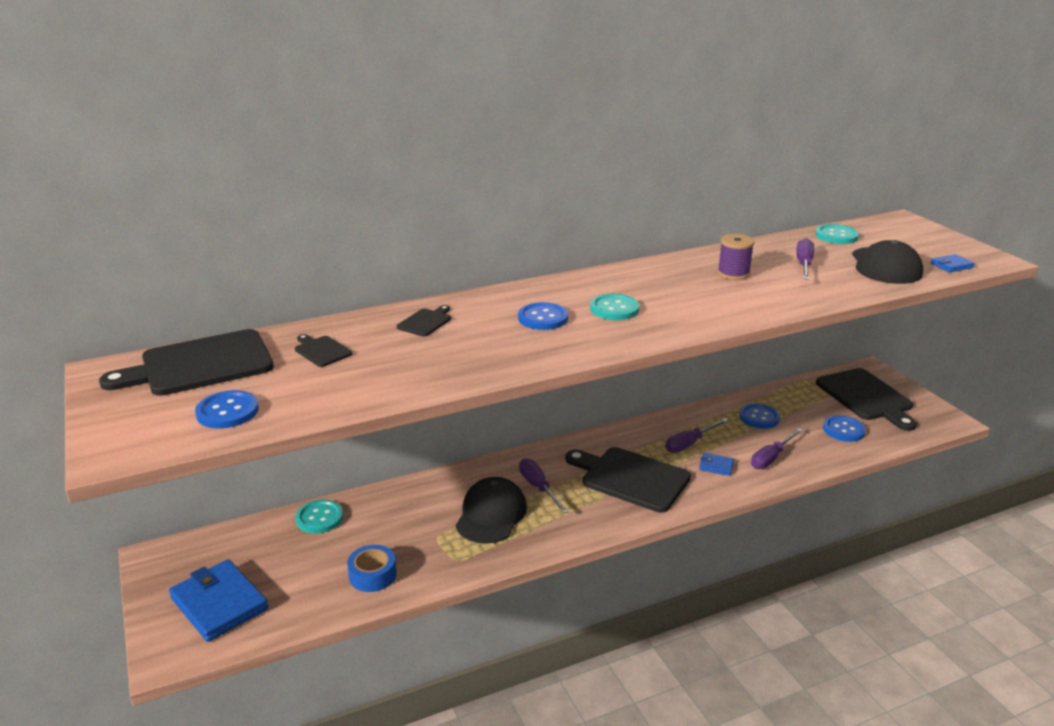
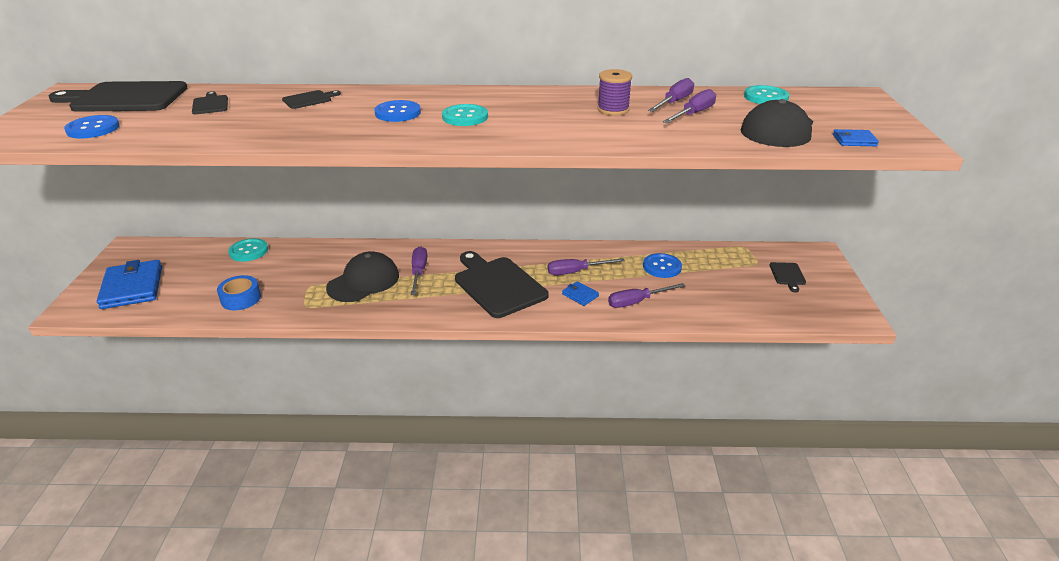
camera: 25 degrees right, 5 degrees up
(773, 255) = (674, 102): none -> purple screwdriver
(843, 430) = (733, 297): blue button -> none
(866, 397) = (787, 275): black cutting board -> black cutting board, size x0.45

